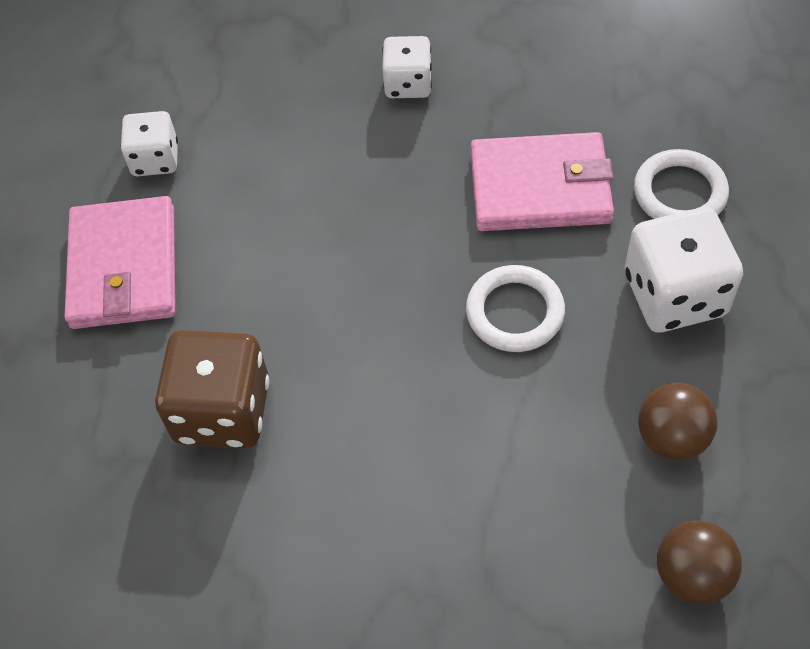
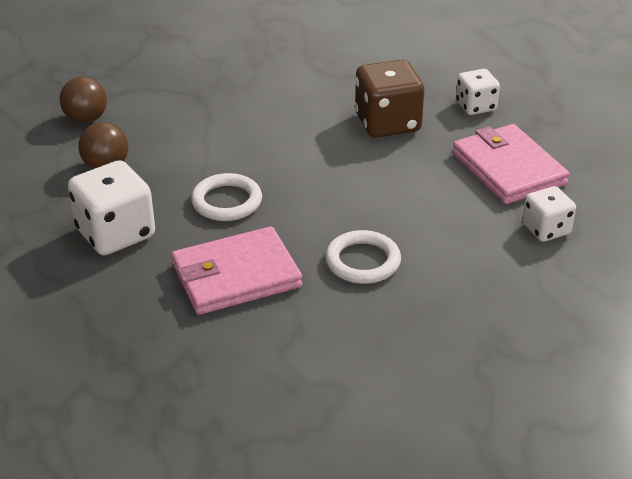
camera: 155 degrees right, 20 degrees down
(408, 84) = (383, 326): white dice -> white dice (475, 106)
(679, 193) = (122, 296): white ring -> white ring (363, 261)

